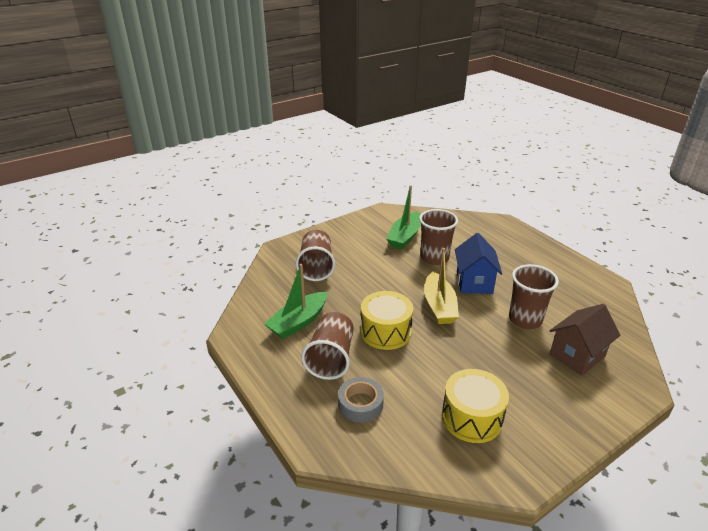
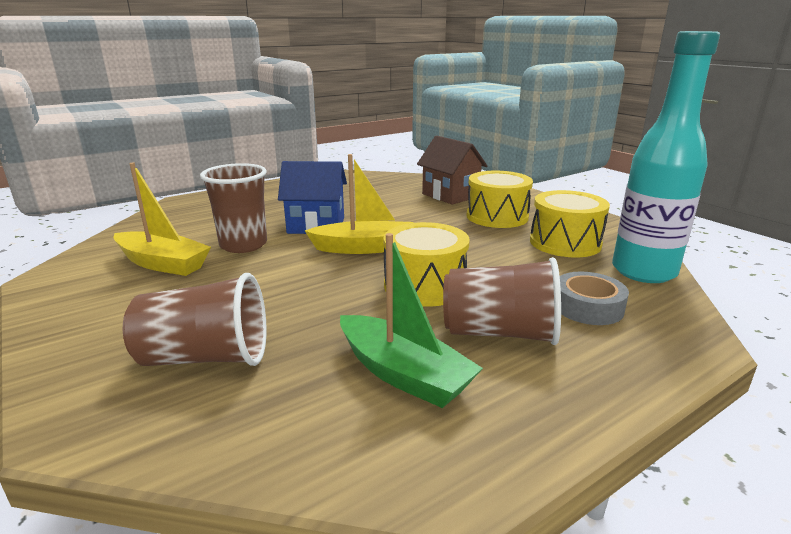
camera: 90 degrees left, 10 degrees down
(405, 237) = (162, 263): green boat -> yellow boat
(419, 455) = (643, 272): none -> turquoise bottle
(525, 319) = (395, 208): brown cup -> none
(526, 382) = (497, 216): none -> yellow drum

